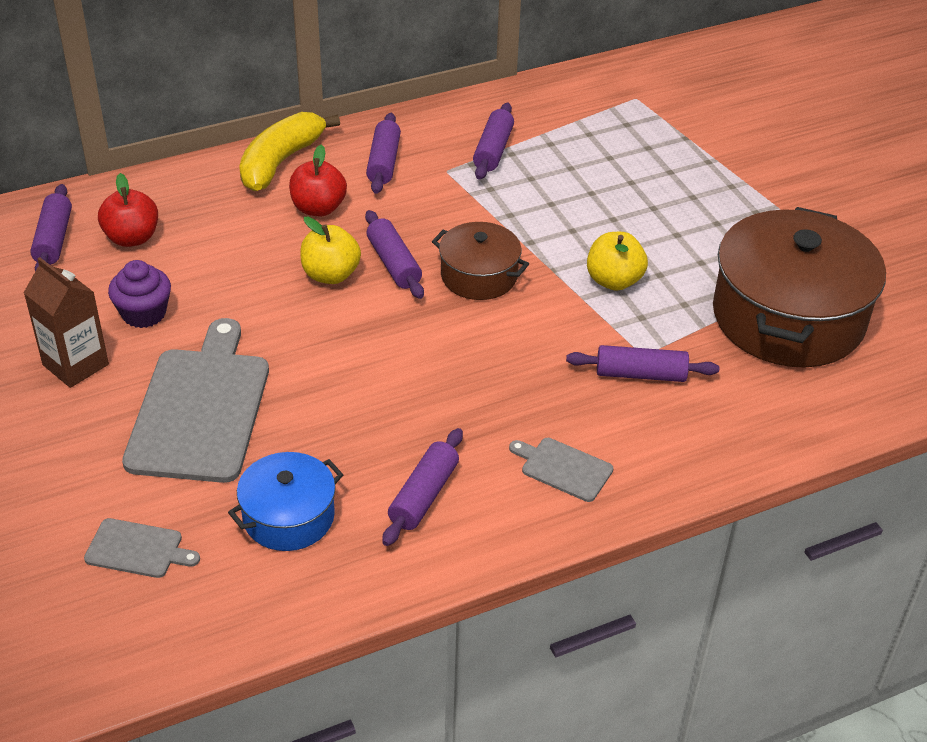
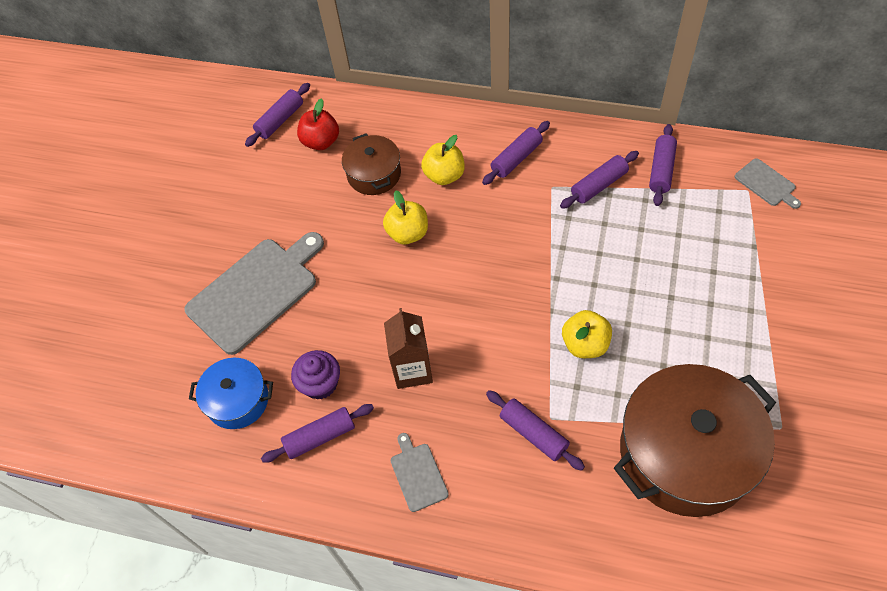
camera: 45 degrees right, 15 degrees up
(75, 365) = (220, 220): brown carton -> brown carton (412, 370)
(138, 549) = (149, 369): grey cutting board -> grey cutting board (766, 184)
(144, 313) = (282, 203): purple cupcake -> purple cupcake (320, 384)
(280, 161) = (452, 125): yellow banana -> none
(318, 208) = (444, 175): red apple -> yellow apple
(394, 264) = (453, 246): purple rolling pin -> purple rolling pin (661, 170)
(479, 276) = (498, 287): brown pot -> brown pot (374, 174)

